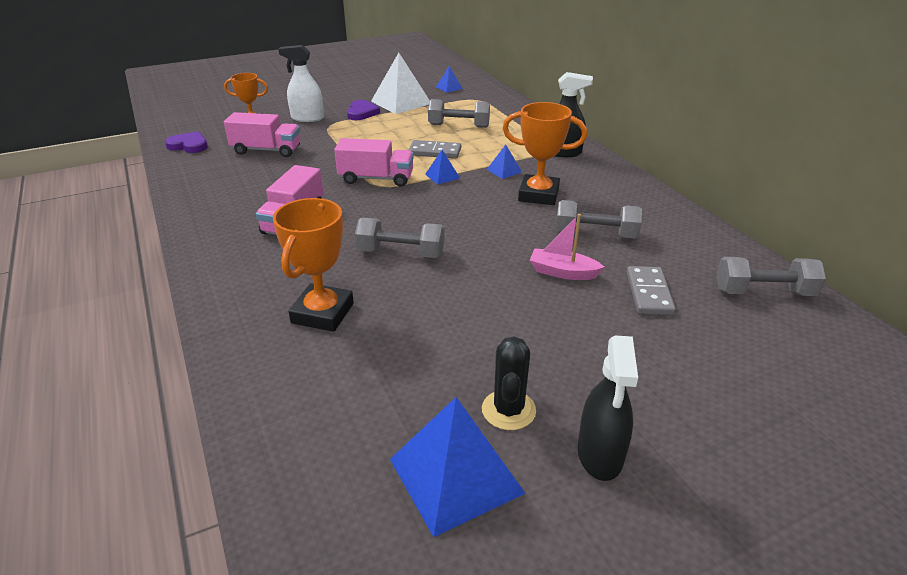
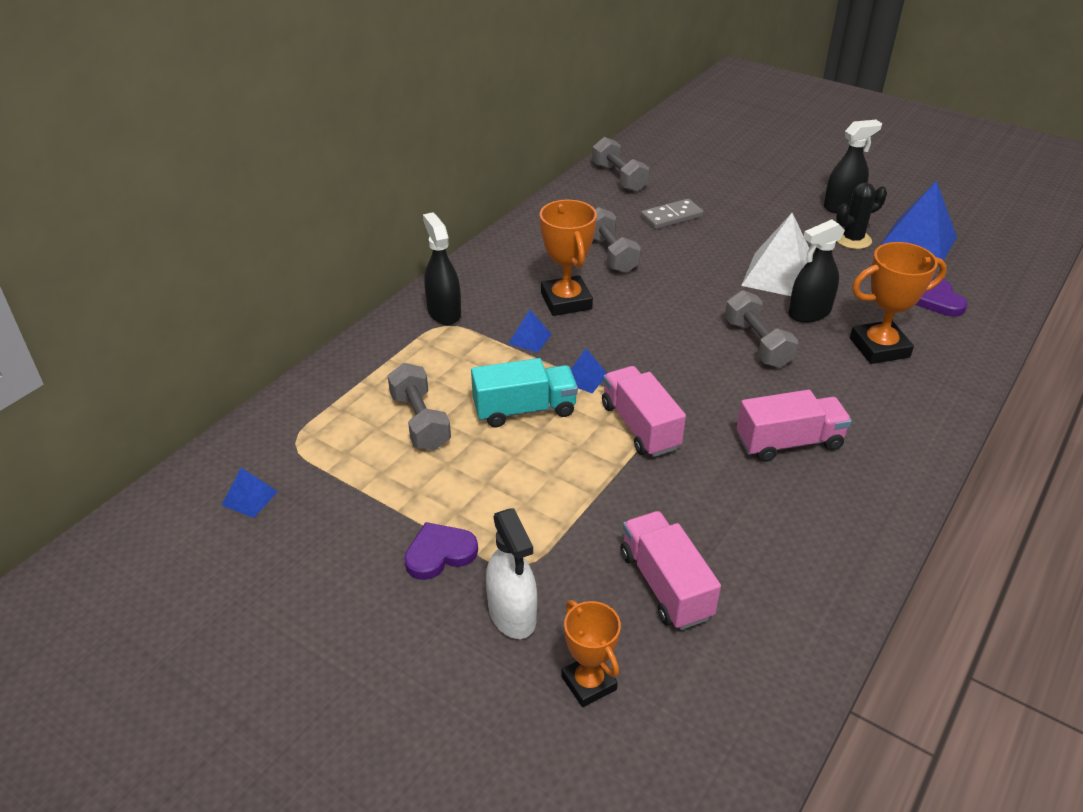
camera: 120 degrees left, 5 degrees up
(189, 145) = (741, 707): purple heart -> purple heart (938, 300)
(401, 102) = (359, 527): white pyramid -> white pyramid (779, 275)
(410, 300) = (809, 313): none -> black spray bottle
(435, 152) = (524, 409): grey domino -> turquoise truck
(563, 272) = (687, 256): pink boat -> none

